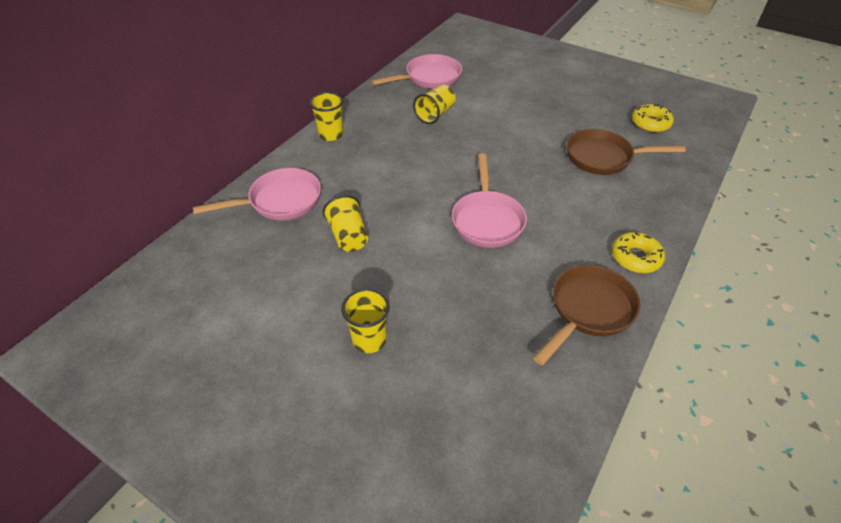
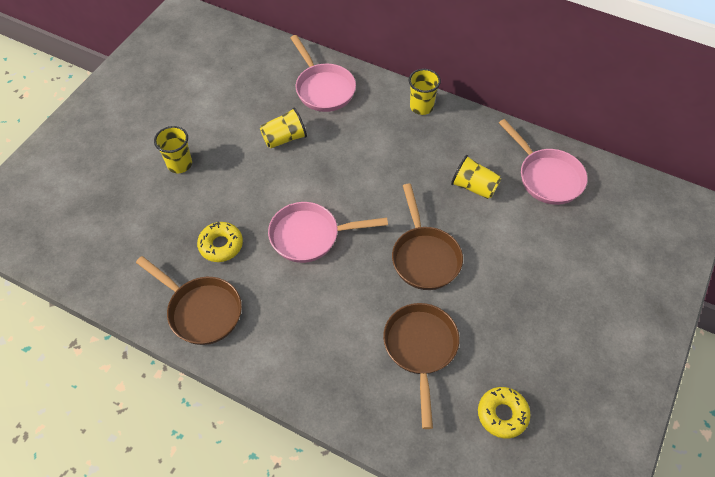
camera: 85 degrees right, 10 degrees up
(510, 148) = (424, 256): none -> brown pan
(635, 257) = (264, 359): yellow donut -> yellow donut (221, 245)

